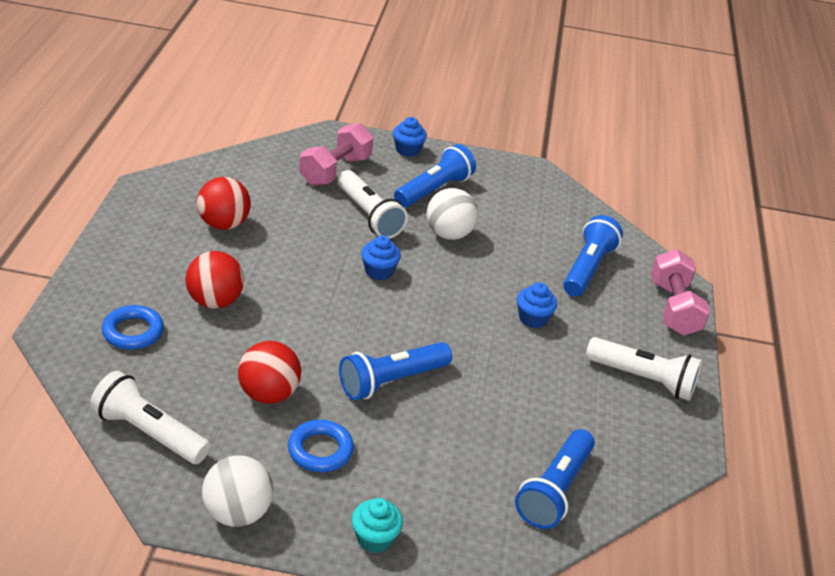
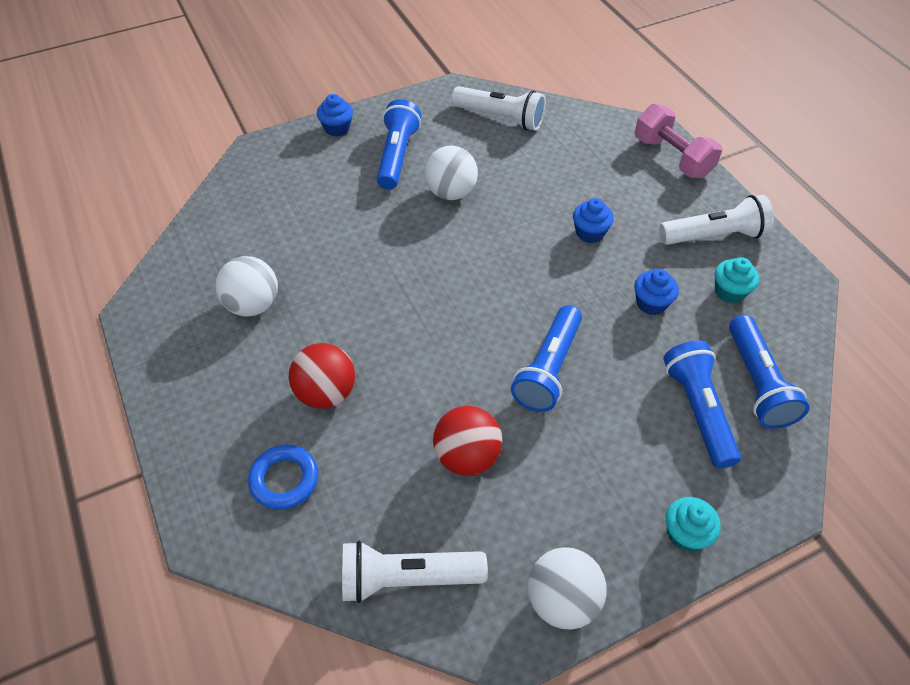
camera: 30 degrees left, 15 degrees up
(223, 224) = (253, 305): red ball -> white ball
(320, 450) = (562, 481): blue ring -> none
(335, 171) = (297, 186): pink dumbbell -> none
(369, 215) = (370, 215): white flashlight -> white flashlight (500, 118)
(379, 271) = (433, 266): blue cupcake -> blue cupcake (651, 303)
(587, 268) = (582, 159): blue flashlight -> blue flashlight (698, 410)
(608, 422) = (729, 292): none -> turquoise cupcake

